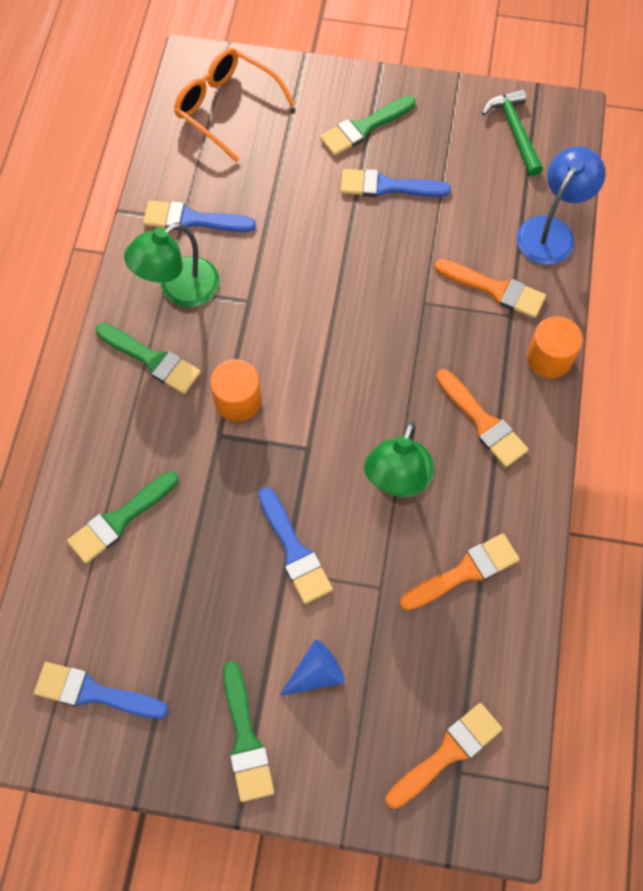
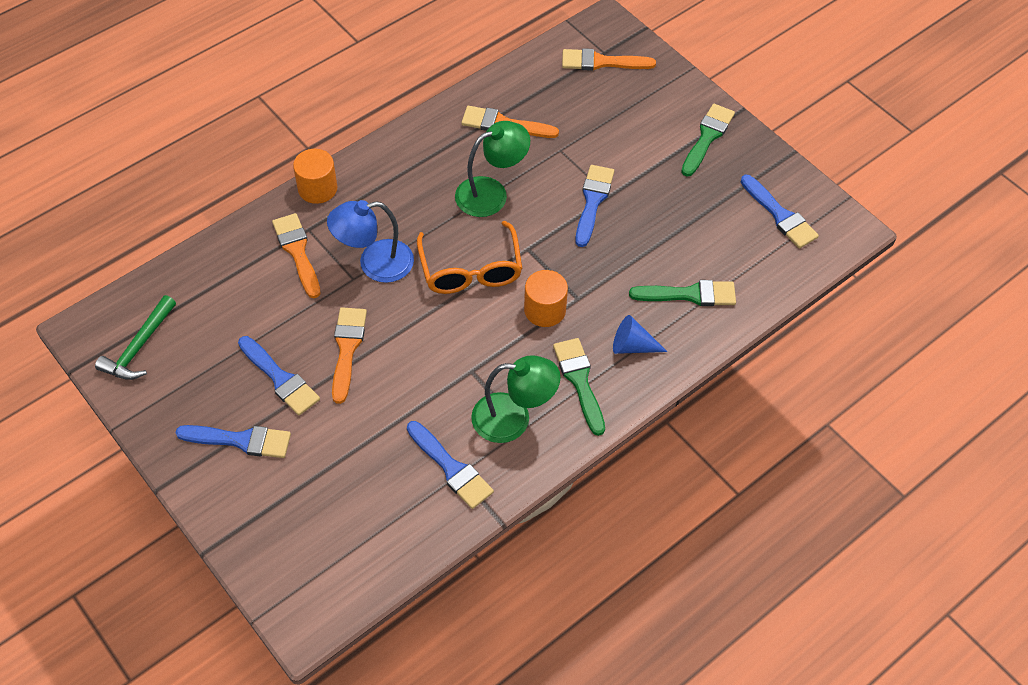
camera: 140 degrees left, 10 degrees down
(226, 108) = (326, 551): orange glasses -> orange glasses (471, 270)
(316, 673) = (639, 138): blue cone -> blue cone (632, 346)
(364, 128) = (241, 440): green brush -> blue brush
(483, 422) = (402, 185): orange brush -> orange brush (347, 349)
(551, 231) = (212, 259): blue lamp -> blue lamp (375, 263)

